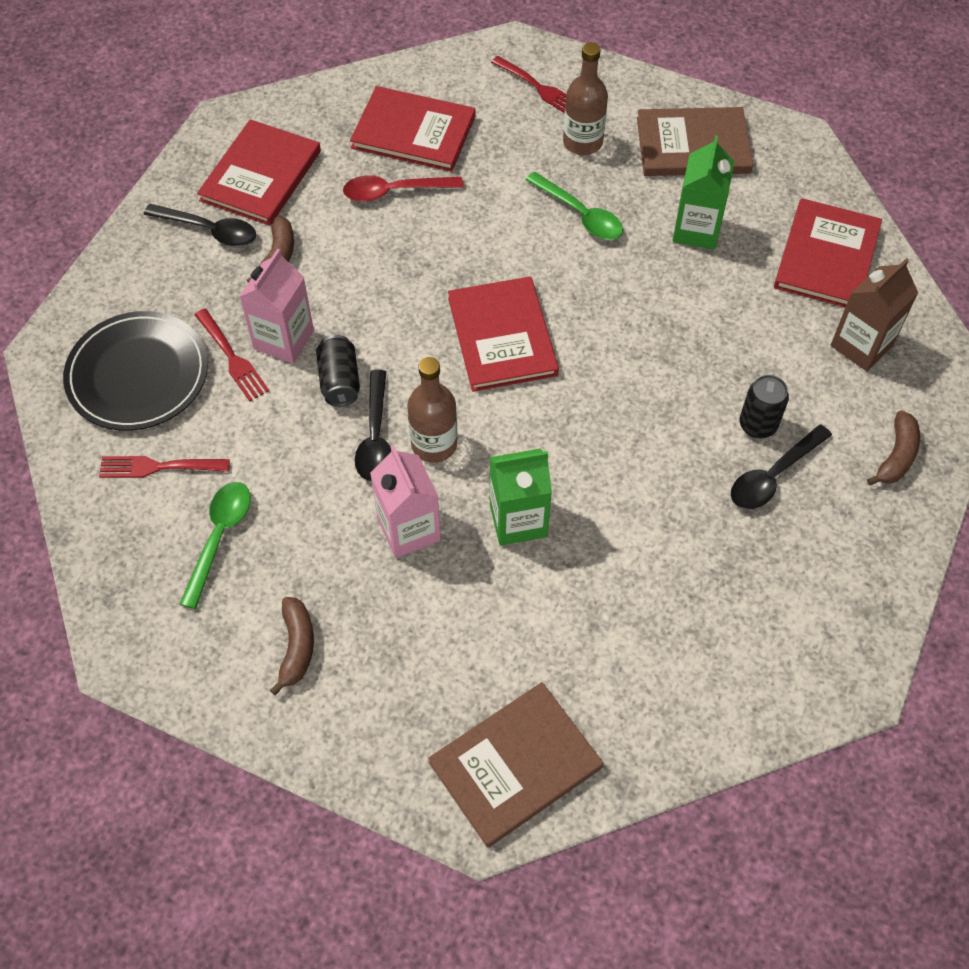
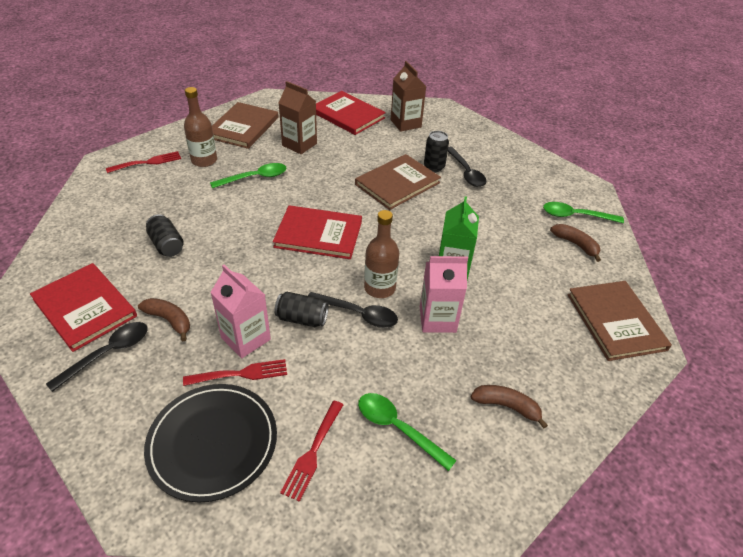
camera: 70 degrees left, 15 degrees down
(394, 191) = (167, 245): red spoon -> black can
(413, 132) = (126, 221): red book -> none
(678, 390) = (397, 183): none -> brown book
(696, 230) = (299, 144): green carton -> brown carton
(752, 670) = (575, 216): none -> green spoon
(896, 456) = (472, 136): brown banana -> brown banana (576, 244)

